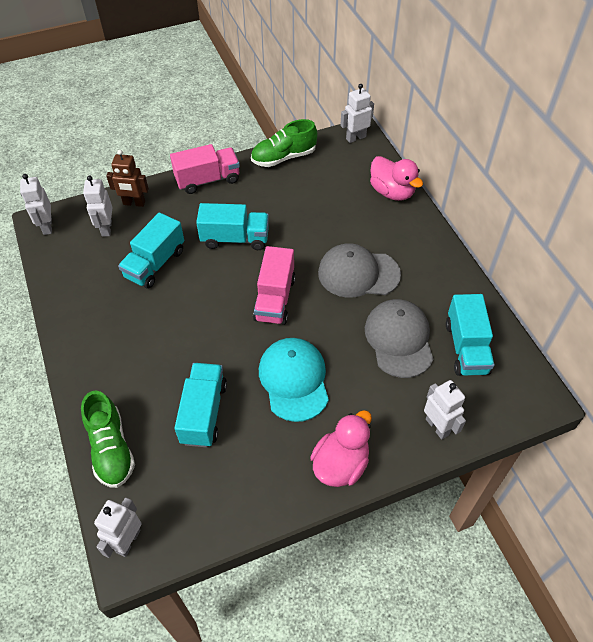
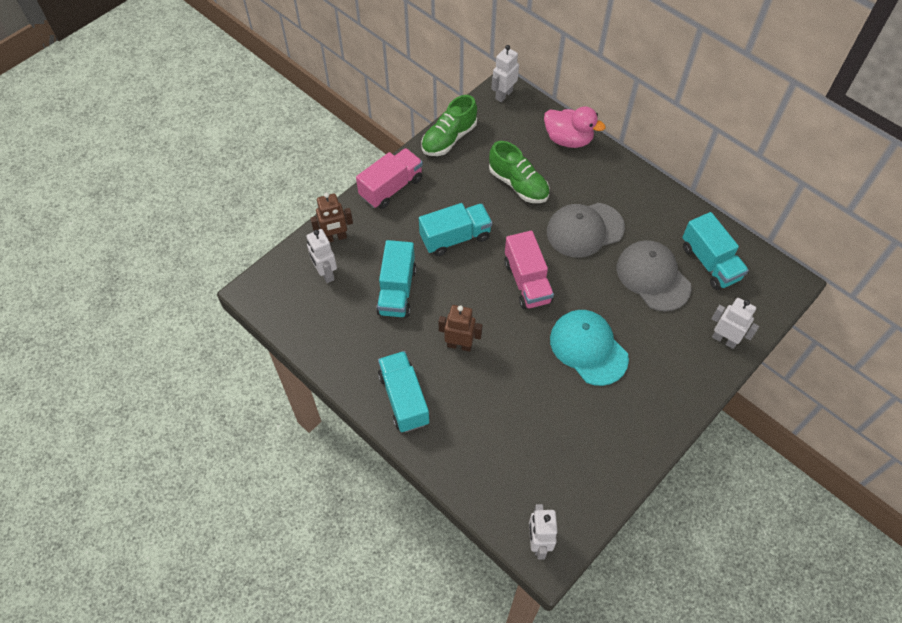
camera: 25 degrees left, 5 degrees up
(47, 226) = (264, 294): white robot -> none
(111, 448) = (472, 474): green shoe -> green shoe (518, 184)
(177, 330) = (459, 345): none -> brown robot
(204, 413) = (531, 409): turquoise truck -> turquoise truck (404, 399)
(340, 464) = (668, 403): pink duck -> none

